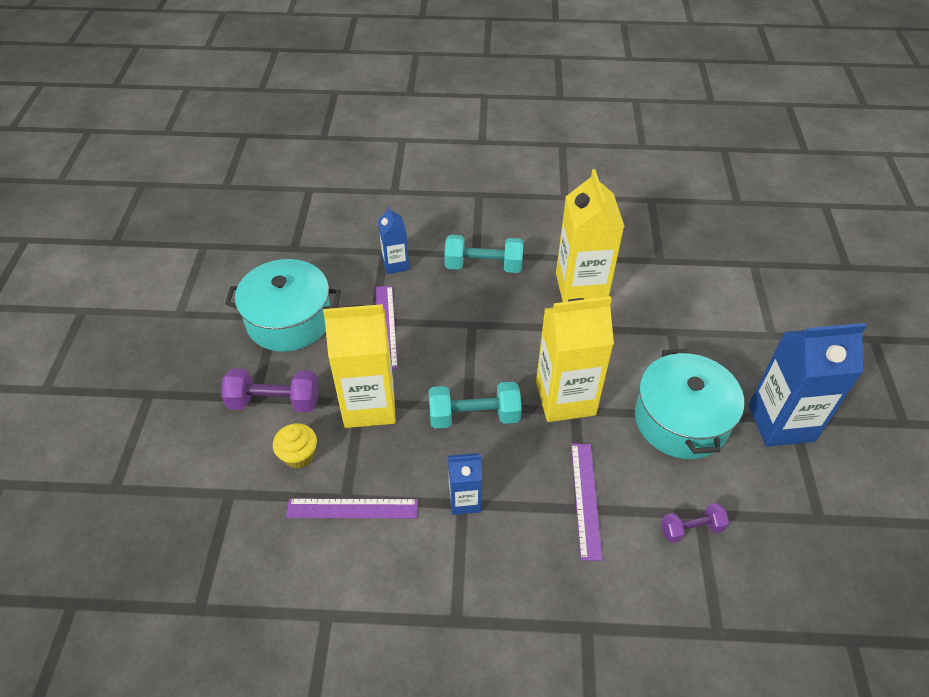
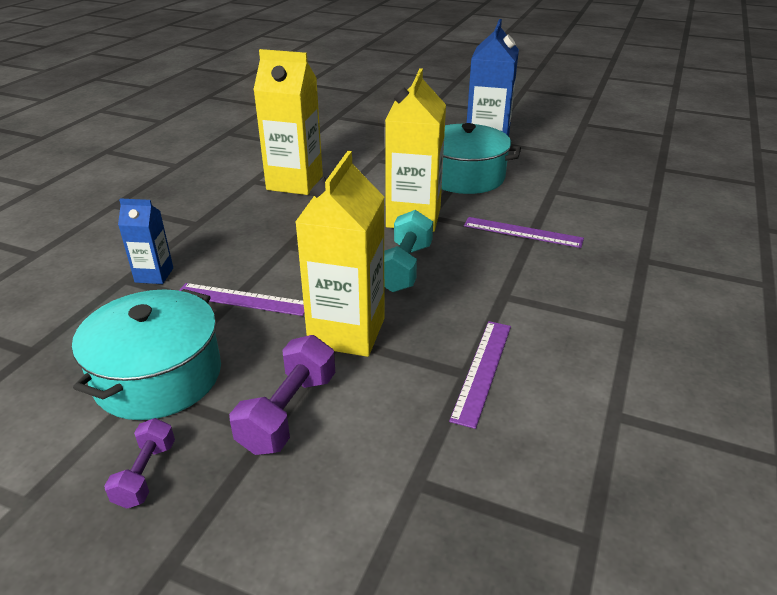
camera: 70 degrees left, 15 degrees down
(299, 456) = (388, 402): yellow cupcake -> none
(464, 500) = (500, 293): blue carton -> none
(483, 266) = (217, 223): turquoise dumbbell -> none
(691, 529) = (564, 197): purple dumbbell -> purple dumbbell (145, 474)

